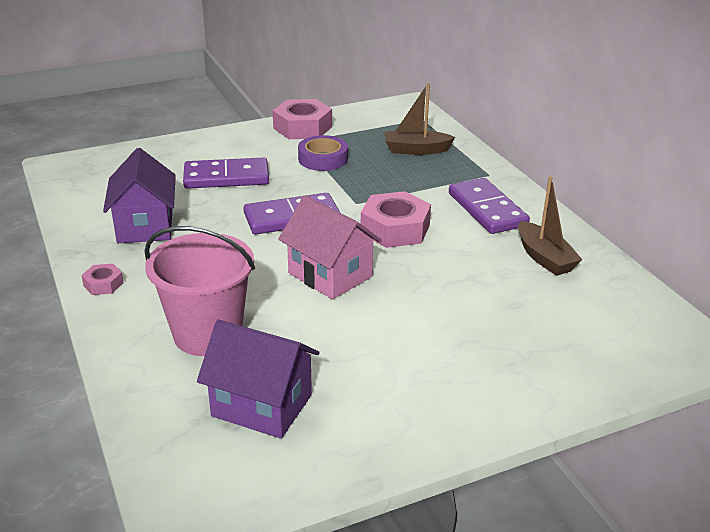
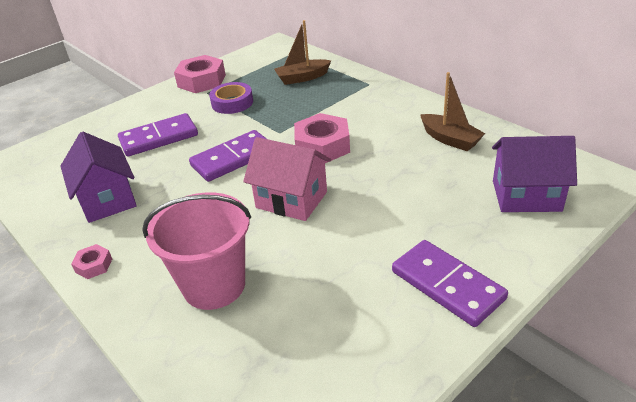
camera: 15 degrees left, 5 degrees up
(262, 405) = (298, 339): purple house -> purple house (526, 196)
(487, 209) = (384, 112): purple domino -> purple domino (447, 285)

